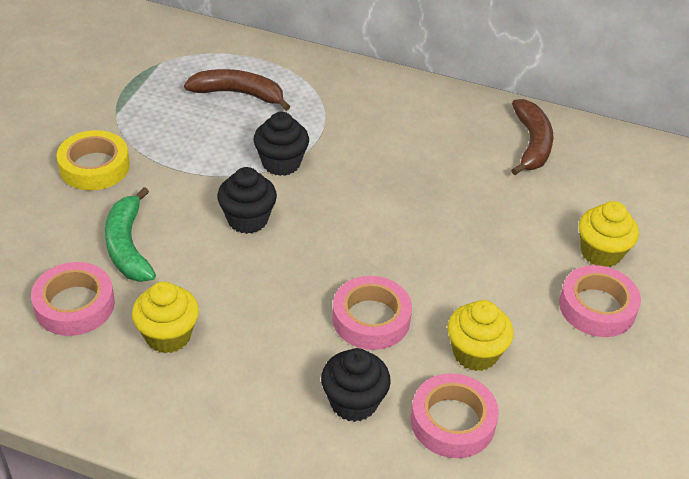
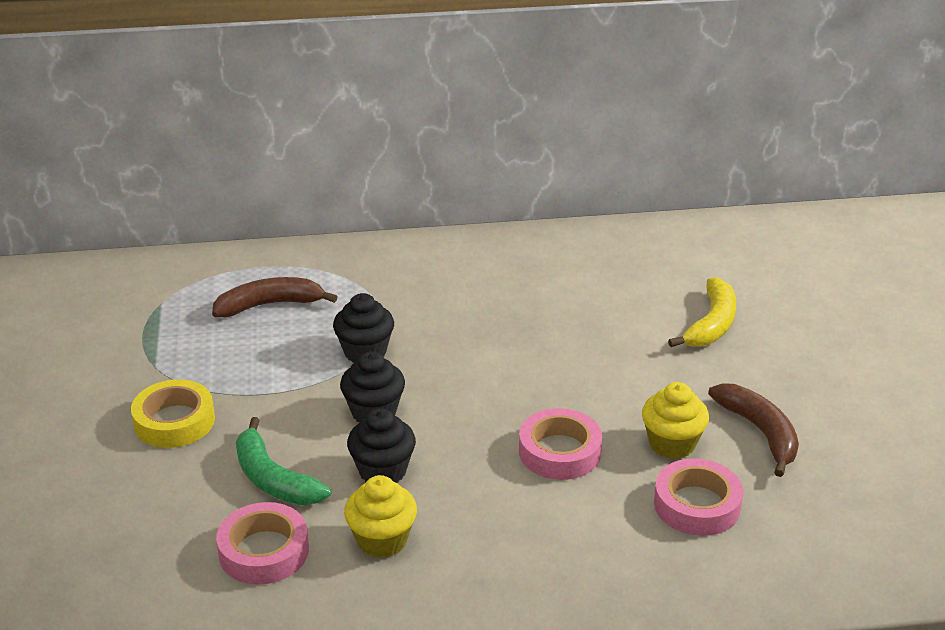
camera: 25 degrees left, 10 degrees down
(353, 402) = (600, 525): black cupcake -> black cupcake (382, 471)
(532, 144) = (583, 257): brown banana -> brown banana (760, 432)
(597, 307) = (742, 368): pink tape -> none
(601, 253) = (711, 324): yellow cupcake -> yellow banana

